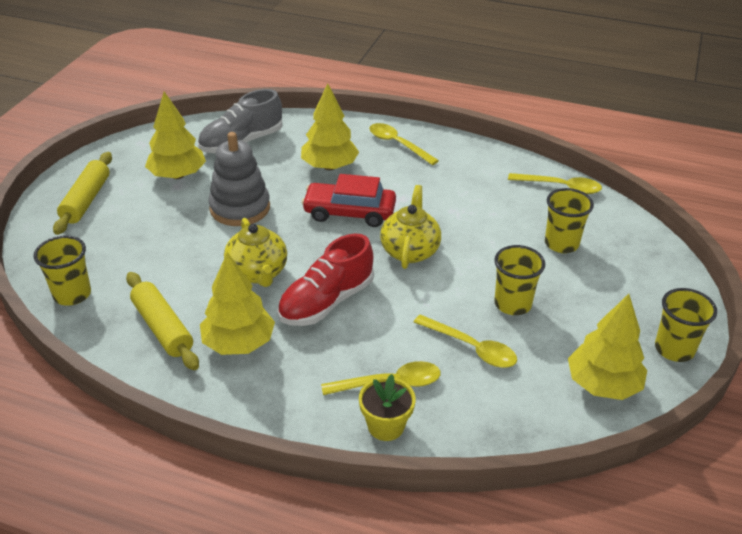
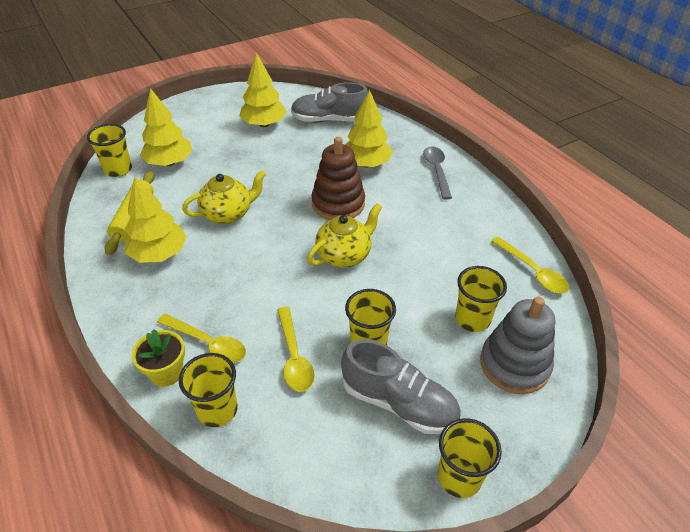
camera: 40 degrees right, 5 degrees up
(86, 200) = (196, 116): yellow rolling pin -> none
(240, 208) = (272, 164): grey stacking toy -> grey stacking toy (514, 365)
(258, 273) = (228, 214): yellow teapot -> yellow teapot turned 135 degrees counterclockwise
(326, 302) = (243, 259): red shoe -> none
(349, 212) = (338, 204): red car -> brown stacking toy
(397, 144) = (437, 171): yellow spoon -> grey spoon
(465, 422) = (217, 410): none -> yellow cup
(583, 330) = (399, 403): none -> grey shoe
(603, 385) = (355, 460): yellow tree -> yellow tree (169, 163)

